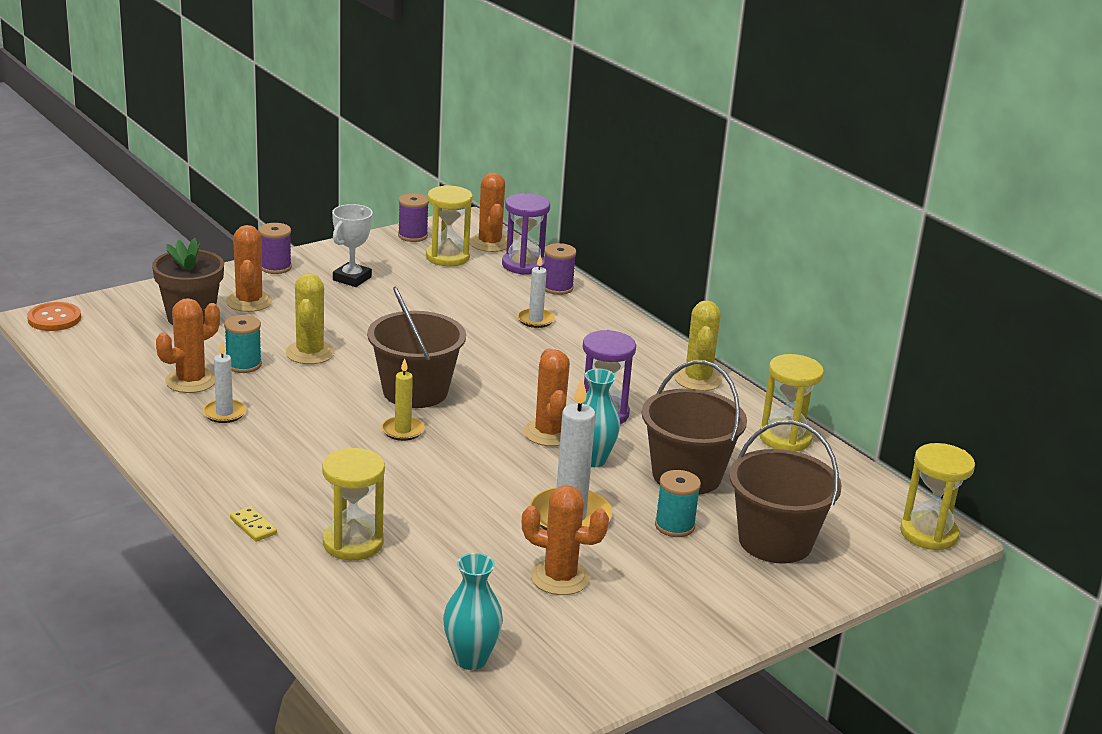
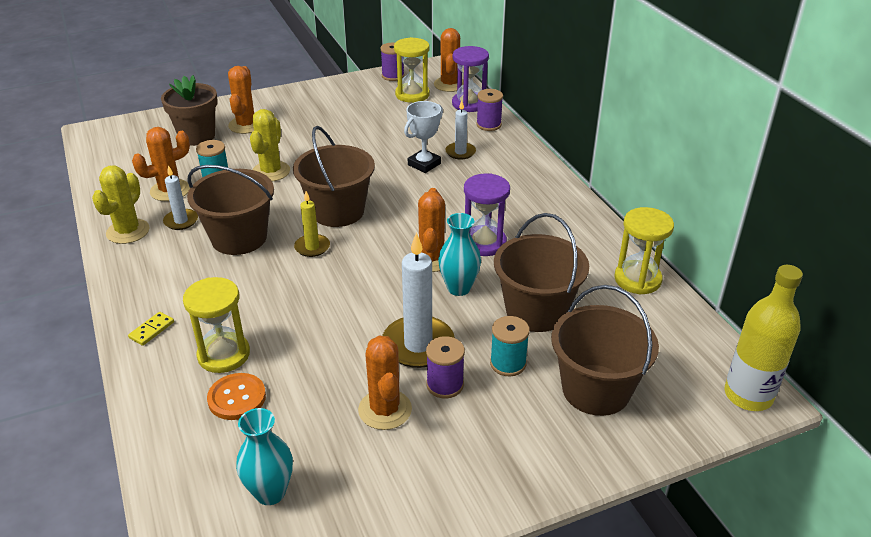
camera: 15 degrees right, 10 degrees up
(54, 319) = (99, 132): orange button -> orange button (237, 398)
(253, 526) = (151, 330): yellow domino -> yellow domino turned 60 degrees clockwise
(275, 267) = (279, 97): purple spool -> purple spool (445, 385)
(308, 426) = (239, 238): none -> brown bucket
(352, 279) = (331, 109): white trophy -> white trophy (424, 164)
(560, 578) = (385, 410): orange cactus -> orange cactus turned 45 degrees clockwise
(698, 379) = (577, 215): yellow cactus -> yellow cactus (128, 231)
(928, 533) = (748, 395): yellow hourglass -> yellow bottle

